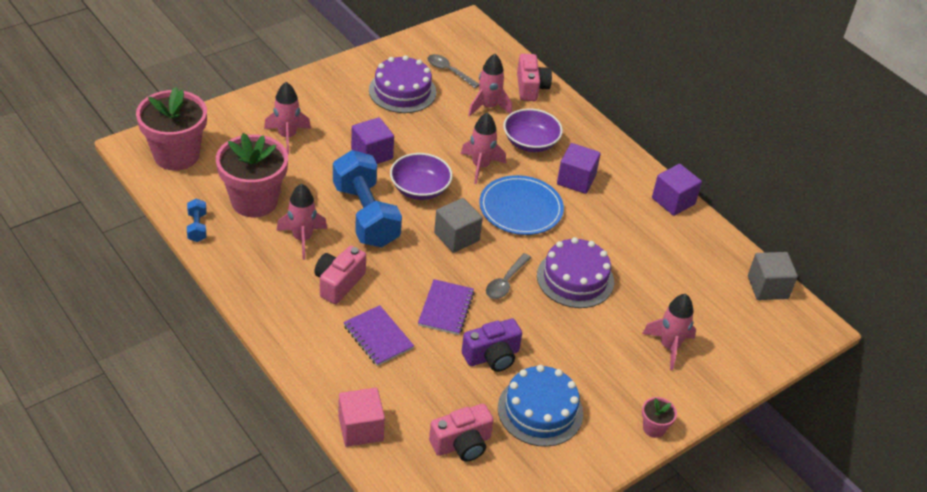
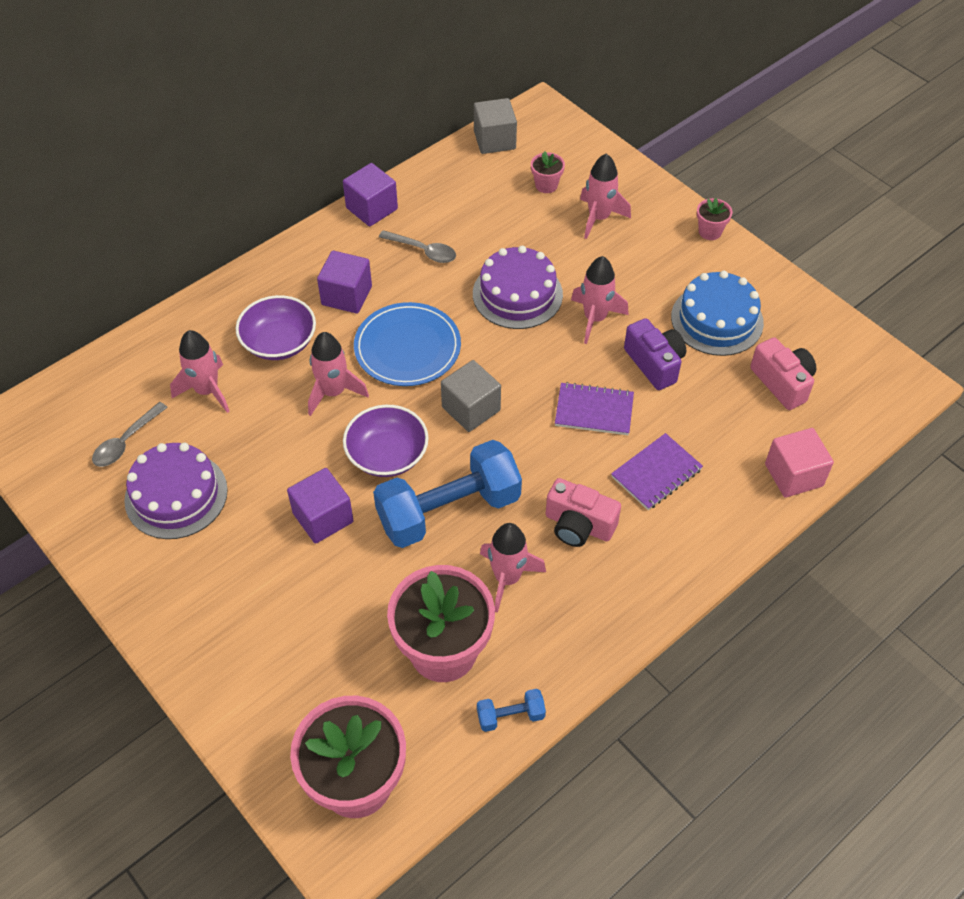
camera: 90 degrees left, 10 degrees up
(287, 136) = (295, 631): pink rocket -> pink rocket (595, 318)
(505, 282) = (537, 356): grey spoon -> grey spoon (423, 251)
(531, 87) = (161, 346): pink camera -> none
(710, 315) = (546, 185): none -> pink flower pot

